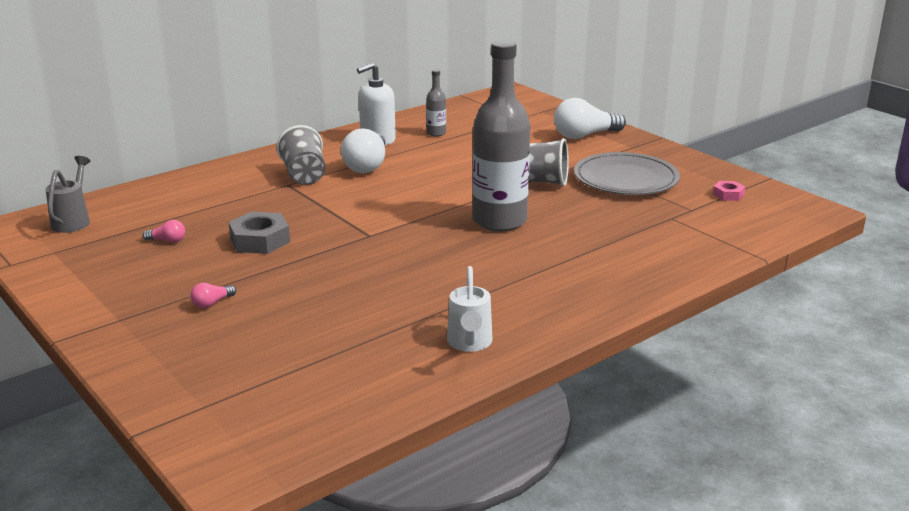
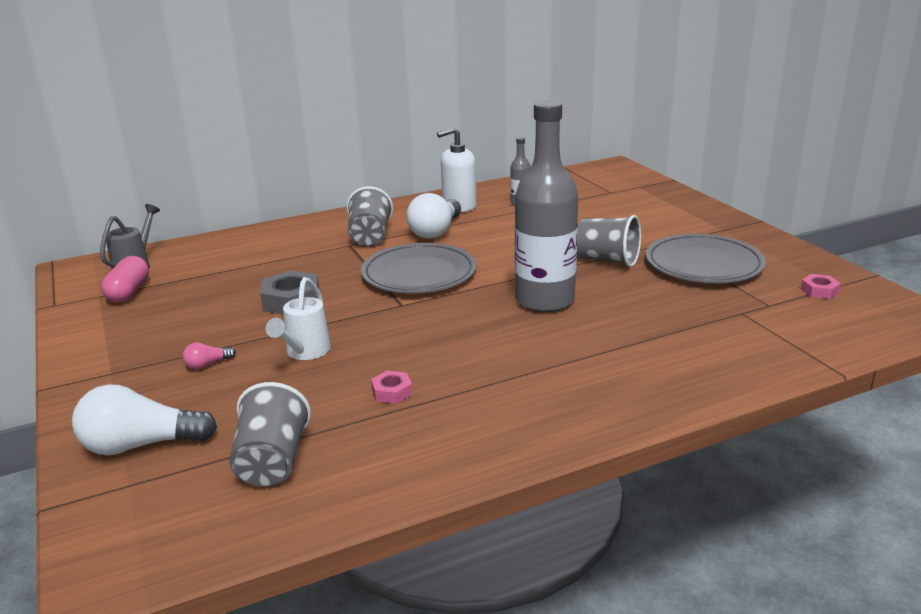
camera: 15 degrees right, 0 degrees up
(84, 246) = (129, 292): none -> pink capsule
(167, 241) = (206, 293): pink light bulb -> none
(324, 374) = (272, 462): none -> grey cup
(371, 206) = (419, 274): none -> grey plate
(400, 309) = (392, 392): none -> pink nut
(469, 344) = (447, 444): white watering can -> white watering can (305, 353)
(584, 135) = (675, 214): white light bulb -> white light bulb (141, 445)

